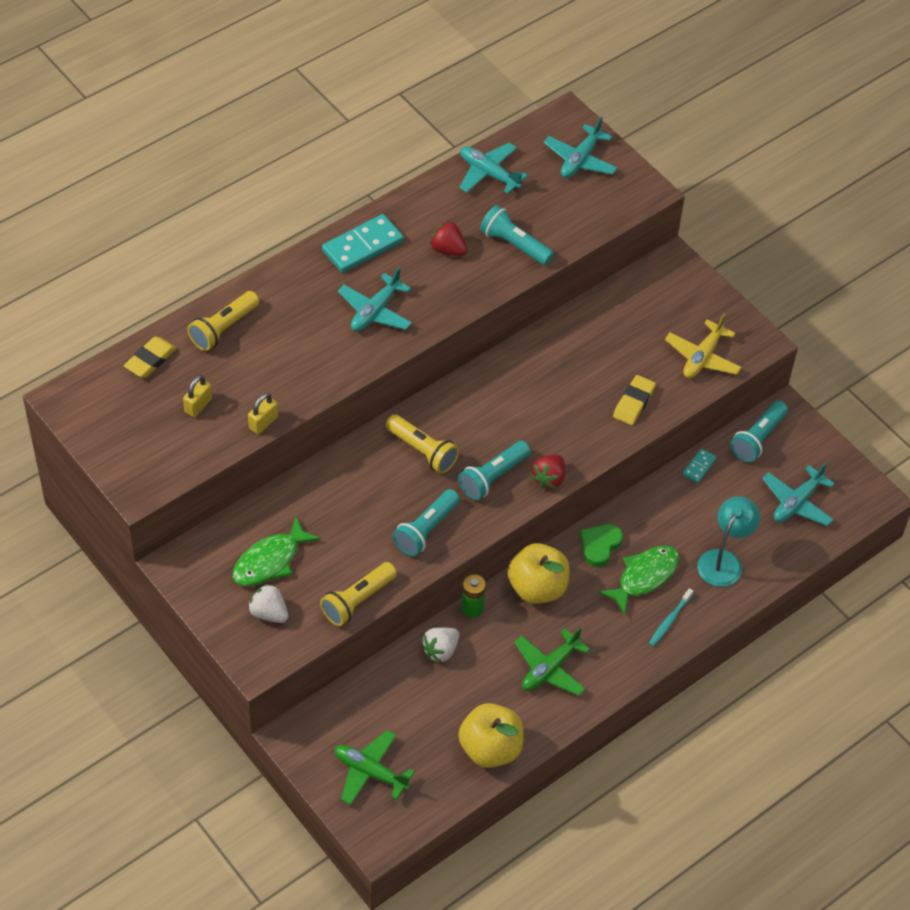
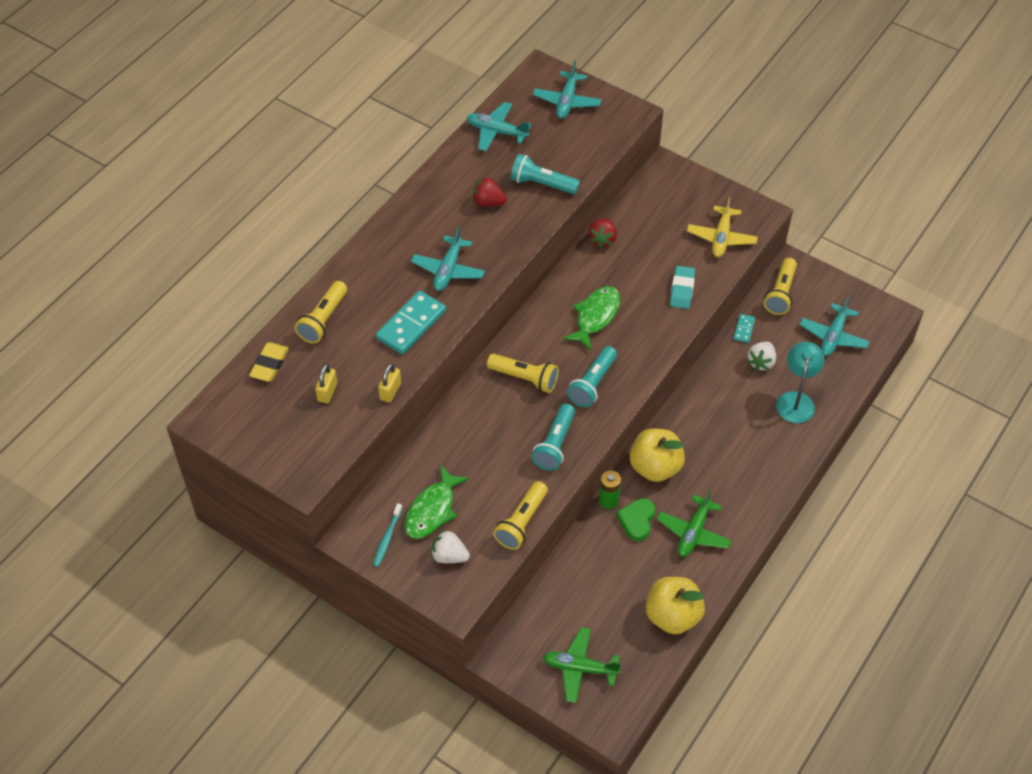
camera: 15 degrees left, 0 degrees up
(362, 246) = (415, 218): turquoise domino -> turquoise domino (411, 325)
(440, 650) = (597, 544): white strawberry -> white strawberry (761, 362)
(549, 479) = (639, 372): red strawberry -> red strawberry (602, 239)
(600, 546) = (691, 417): green heart -> green heart (637, 520)
(634, 403) = (682, 290): yellow eraser -> turquoise eraser
(644, 577) = (738, 432): green fish -> green fish (595, 316)
(669, 620) = (774, 462): turquoise toothbrush -> turquoise toothbrush (387, 538)
(757, 439) = (780, 293): turquoise flashlight -> yellow flashlight

